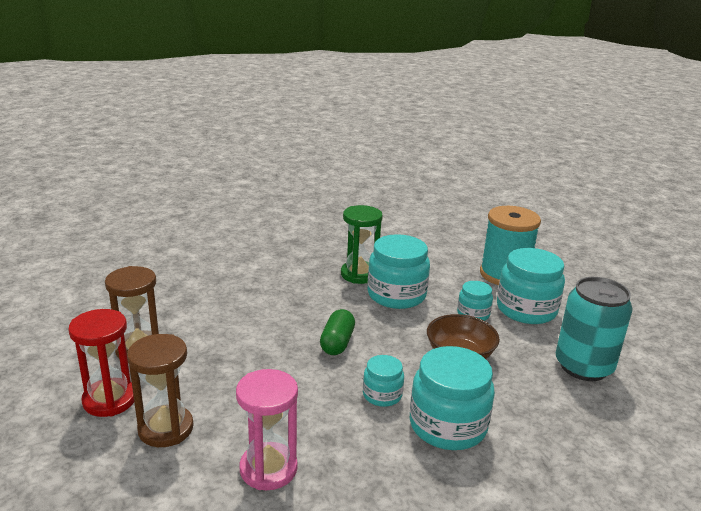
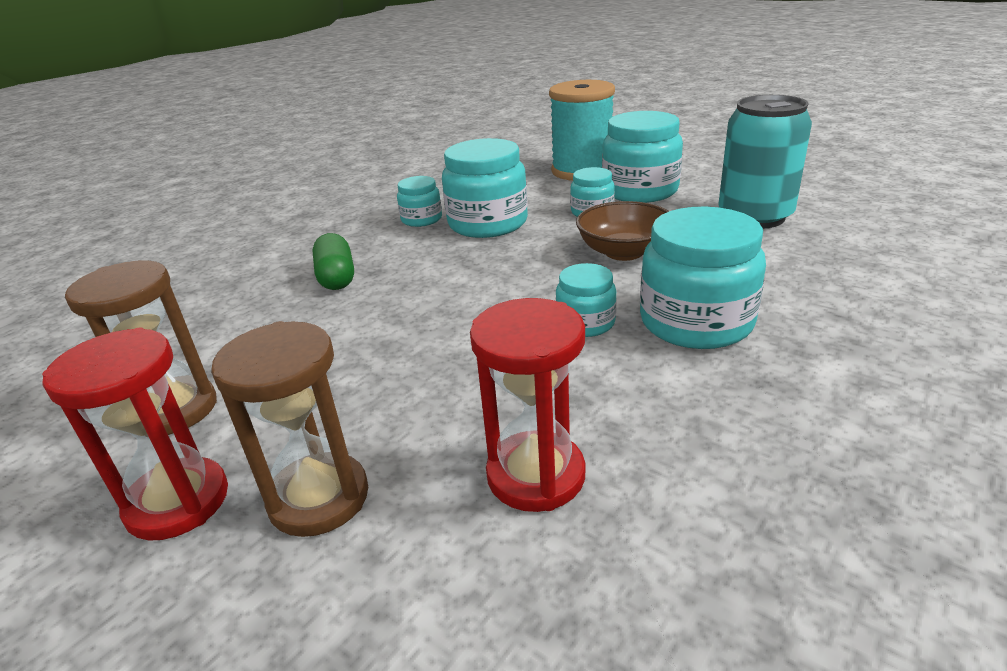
camera: 25 degrees left, 5 degrees up
(268, 469) = (536, 475): pink hourglass -> red hourglass
(337, 343) = (469, 292): green capsule -> green capsule (336, 277)
(359, 274) = (421, 219): green hourglass -> turquoise jar

